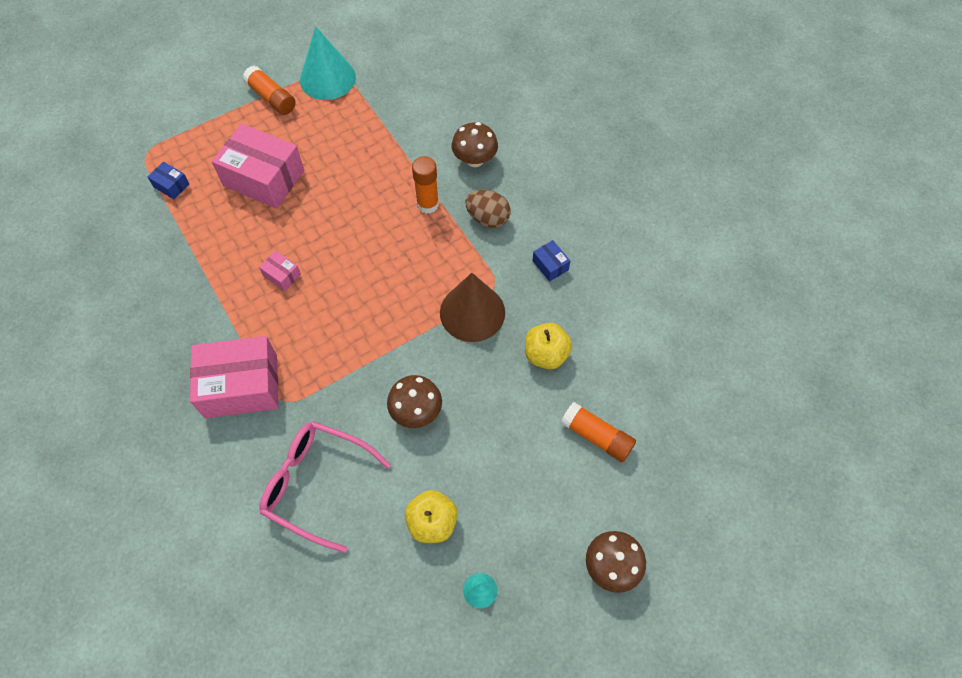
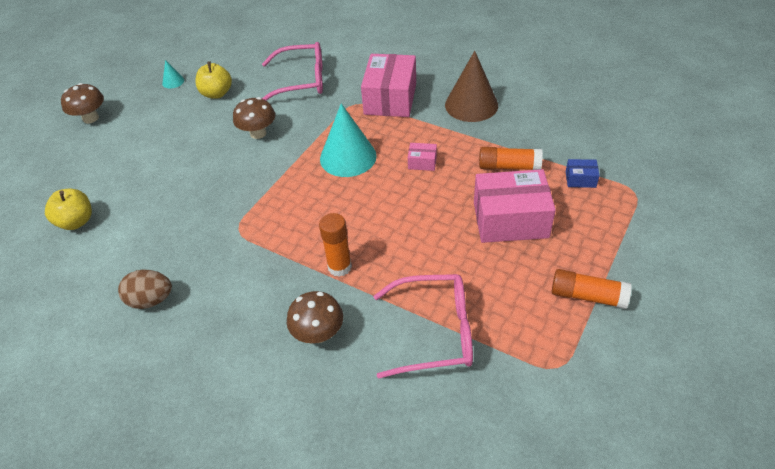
camera: 155 degrees right, 15 degrees down
(241, 386) = (390, 99): pink box -> pink box turned 45 degrees counterclockwise
(327, 78) = (554, 349): turquoise cone -> turquoise cone (348, 157)
(394, 123) = (434, 332): none -> pink glasses
(472, 312) = (248, 203): brown cone -> brown cone (471, 105)
(488, 218) = (272, 281): brown egg -> brown egg (151, 300)
(546, 354) = (172, 202): yellow apple -> yellow apple (76, 221)
(550, 265) = (192, 267): blue box -> none
(596, 436) = (115, 171): orange glue stick -> orange glue stick (508, 166)

